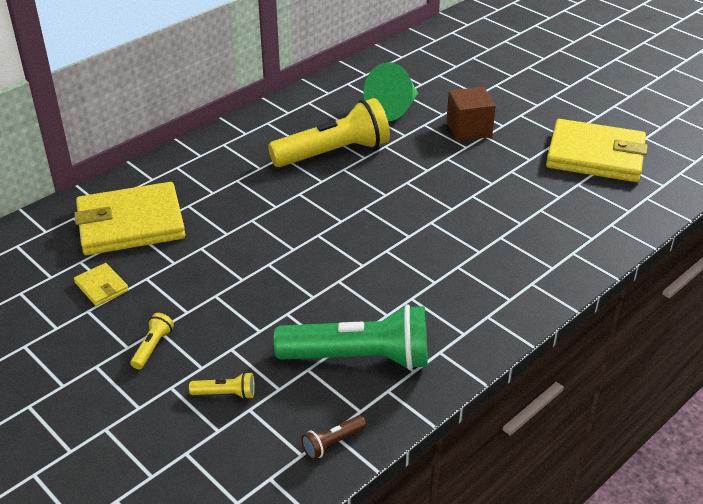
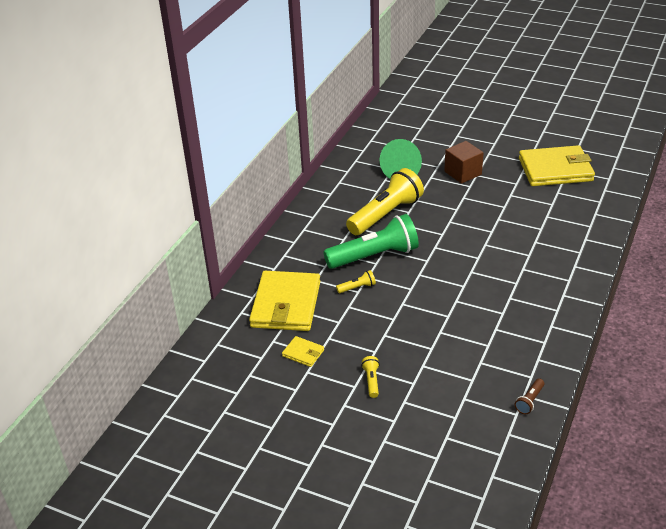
camera: 20 degrees left, 0 degrees up
(130, 224) = (286, 304): yellow wallet -> yellow wallet turned 45 degrees counterclockwise
(226, 394) = (442, 394): yellow flashlight -> yellow flashlight (357, 287)
(360, 358) = (506, 345): green flashlight -> green flashlight (374, 256)

